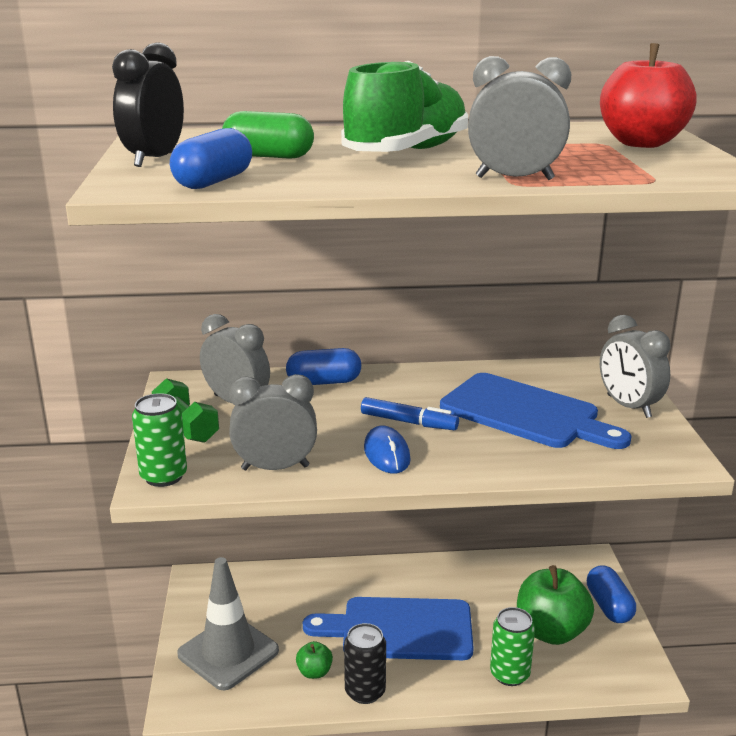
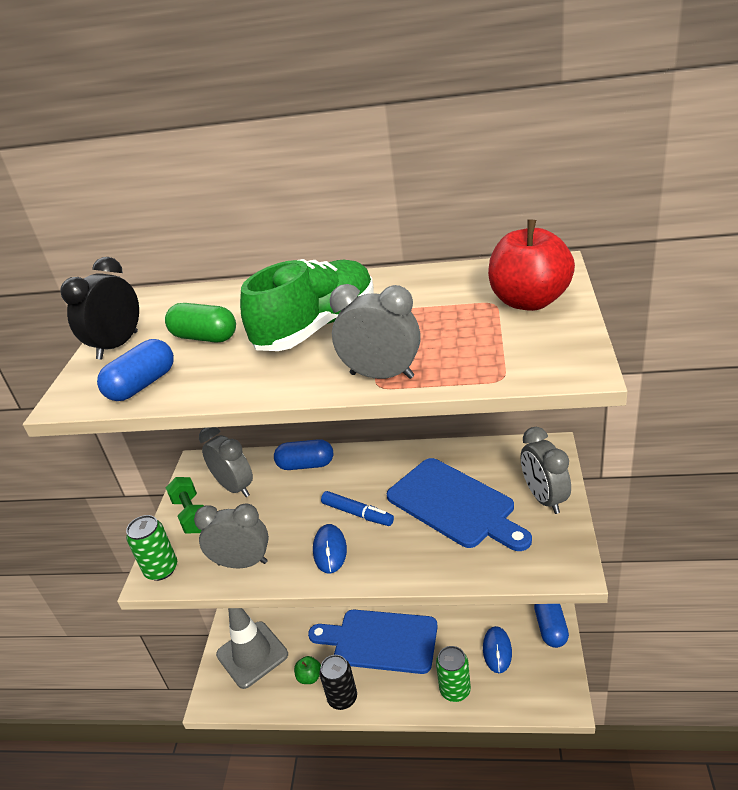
camera: 15 degrees right, 10 degrees up
(551, 631) = (497, 650): green apple -> blue mouse

